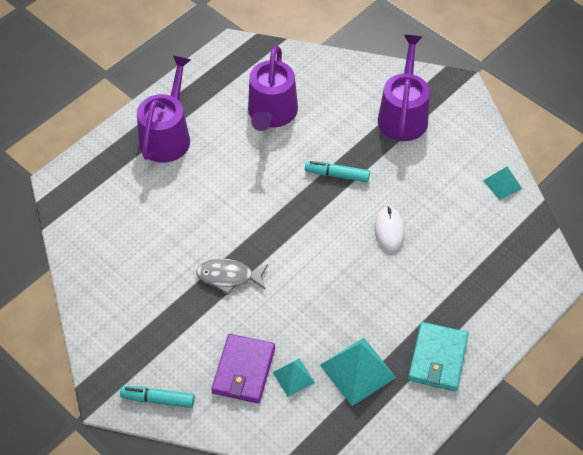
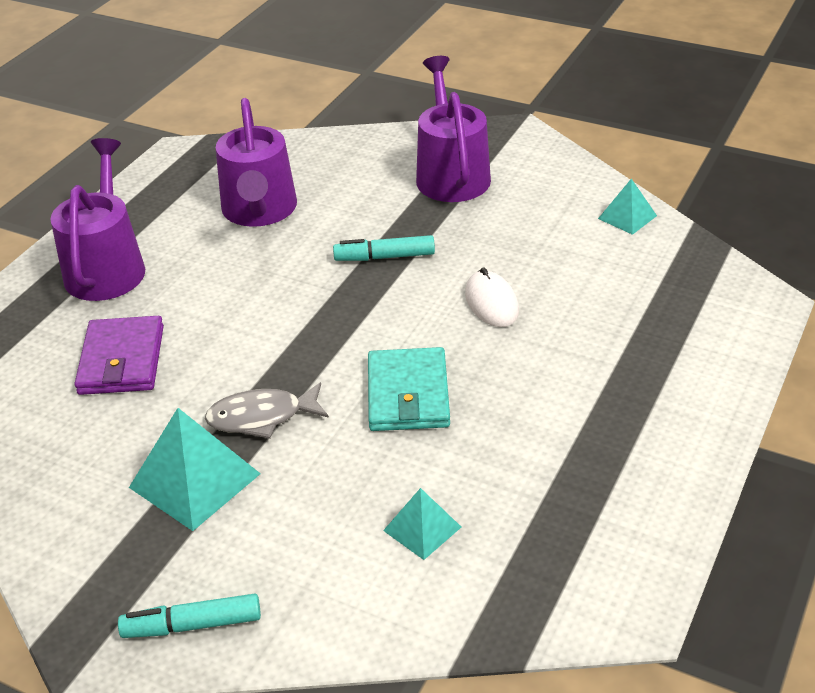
camera: 15 degrees left, 15 degrees down
(243, 370) = (333, 541): purple wallet -> purple wallet (122, 360)
(358, 371) = (526, 492): turquoise pyramid -> turquoise pyramid (195, 480)
(438, 358) = (645, 443): turquoise wallet -> turquoise wallet (408, 394)

